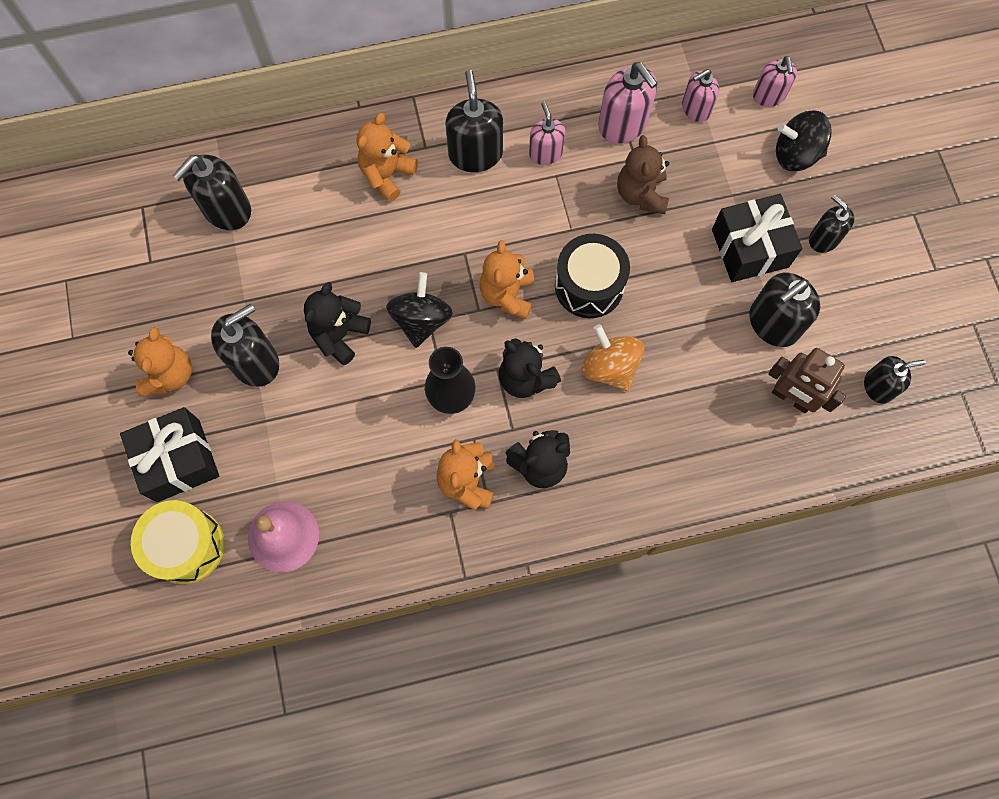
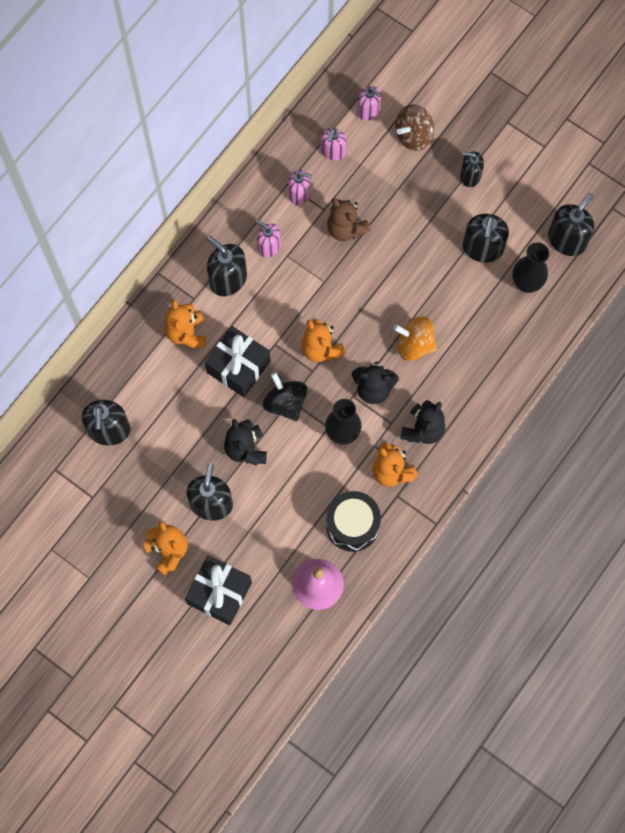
camera: 40 degrees left, 0 degrees up
(187, 546) = (269, 634): yellow drum -> none
(589, 285) = (363, 307): black drum -> black drum (352, 525)
(623, 124) = (299, 194): pink soap dispenser -> pink soap dispenser, size x0.64
(750, 248) = (434, 213): black gift -> black gift (238, 367)
(791, 398) = (526, 283): brown robot -> black vase
(796, 154) = (413, 136): black spinning top -> brown spinning top
(878, 386) = (567, 240): black soap dispenser -> black soap dispenser, size x1.57

